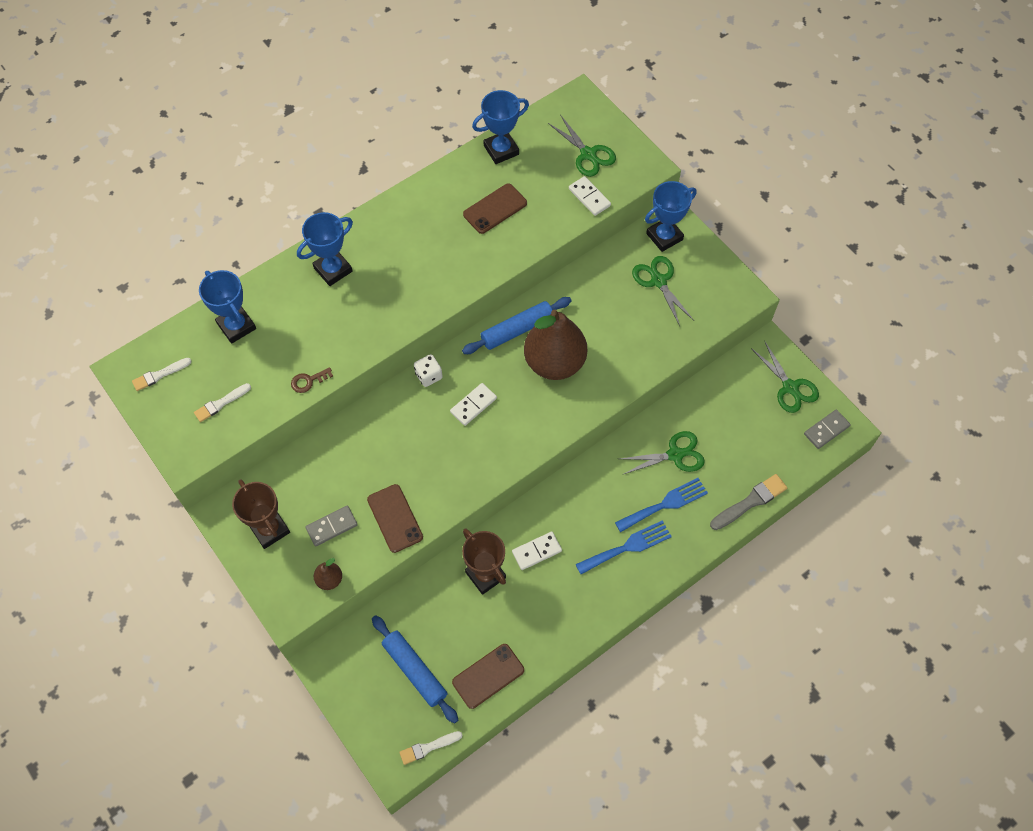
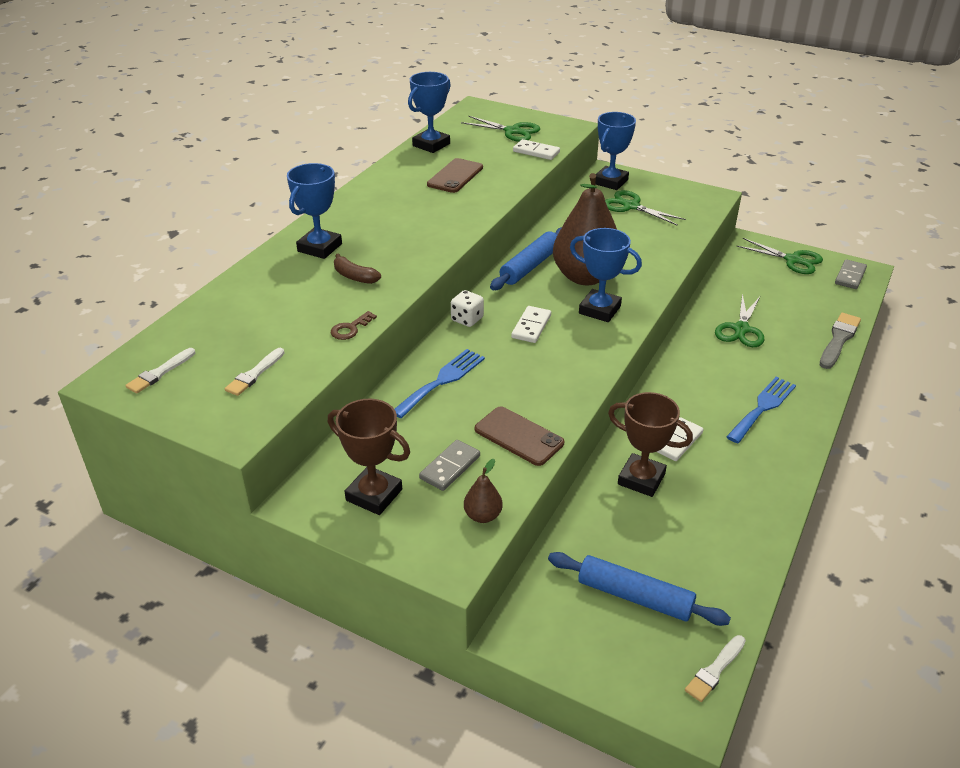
camera: 25 degrees left, 25 degrees down
(236, 326) = (235, 311): blue trophy -> blue trophy (599, 310)
(341, 318) = (354, 276): none -> brown banana
(488, 676) = (722, 568): brown phone -> none
(665, 504) = (766, 365): blue fork -> blue fork (442, 381)
(675, 455) = (741, 329): green scissors -> green scissors turned 150 degrees clockwise

